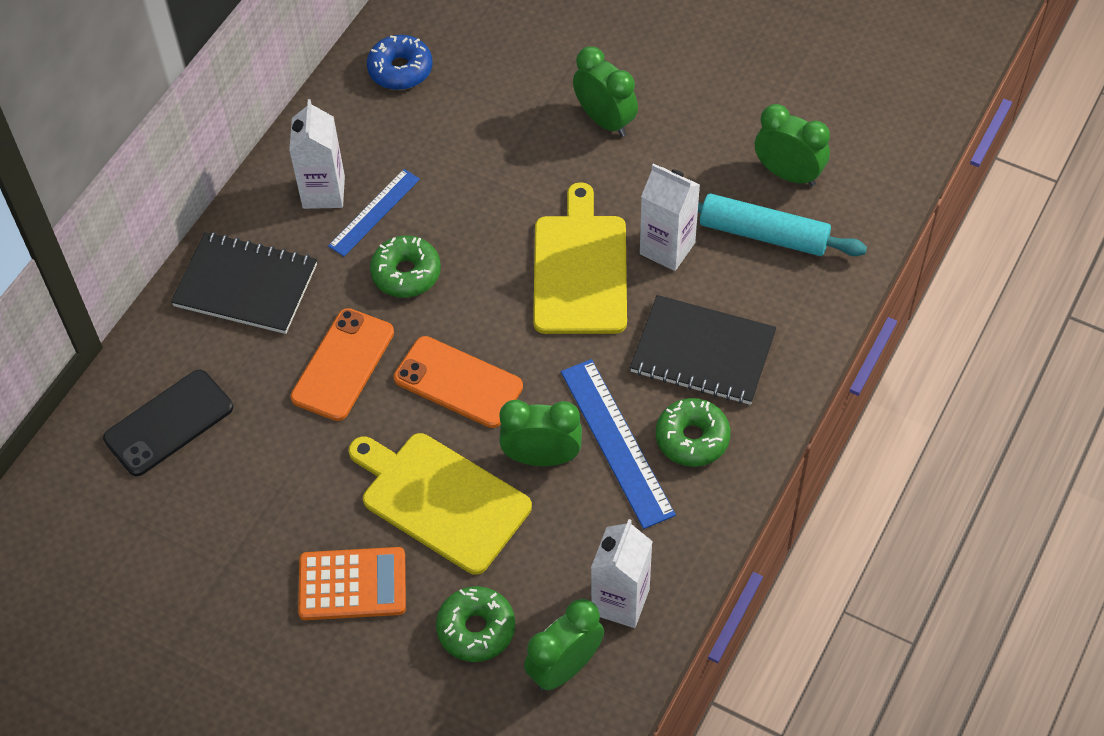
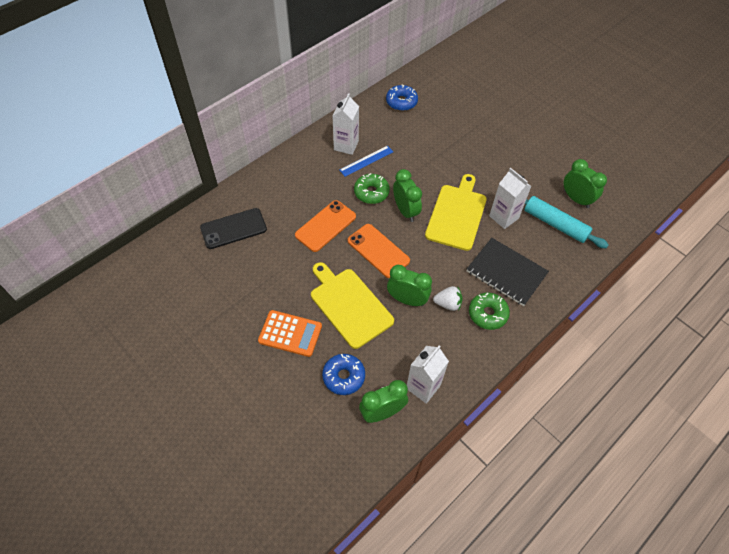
camera: 15 degrees right, 0 degrees up
(246, 285) = (294, 177): black notebook -> none
(476, 629) = (343, 376): green donut -> blue donut
(605, 120) = (491, 150): green clock -> green clock (405, 211)
(616, 442) = (448, 304): blue ruler -> white strawberry

